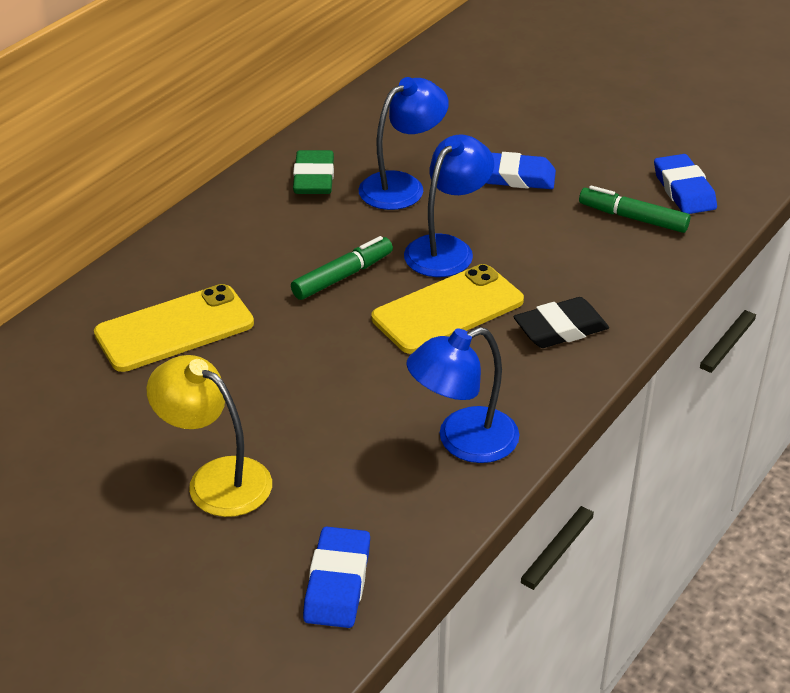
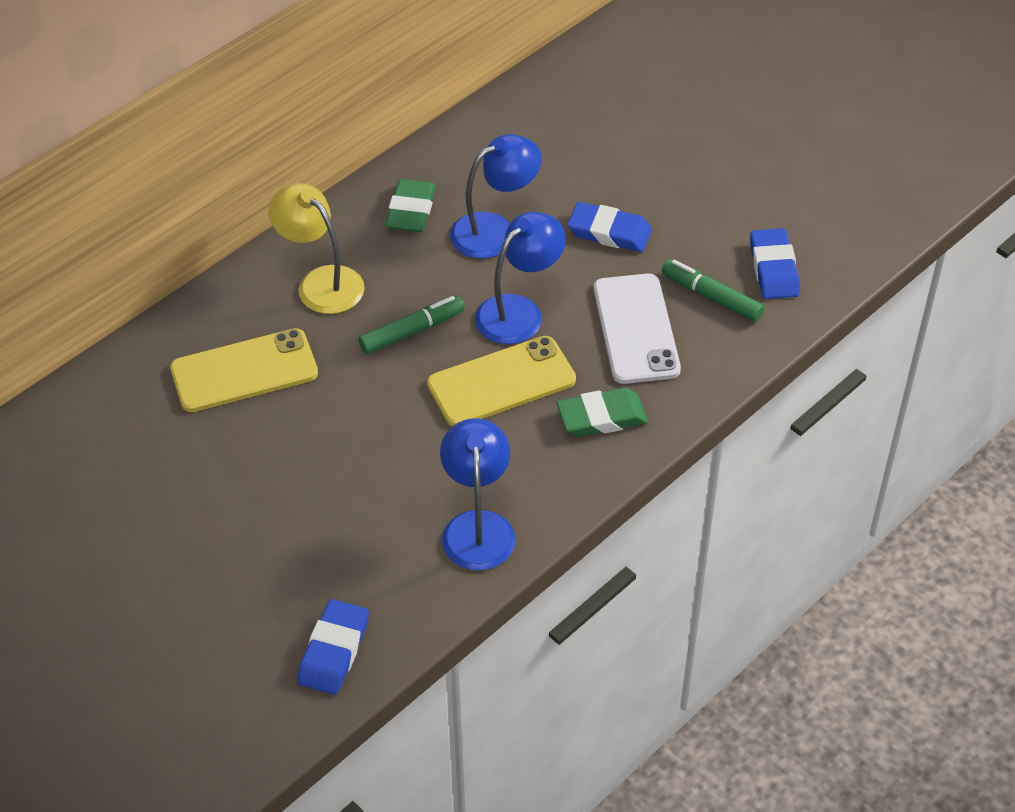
camera: 10 degrees right, 10 degrees up
(216, 479) = (251, 535): yellow lamp -> yellow lamp (321, 282)
(463, 441) = (478, 526): blue lamp -> blue lamp turned 105 degrees clockwise
(560, 329) = (601, 417): black eraser -> green eraser
(568, 251) = (636, 329): none -> white phone

